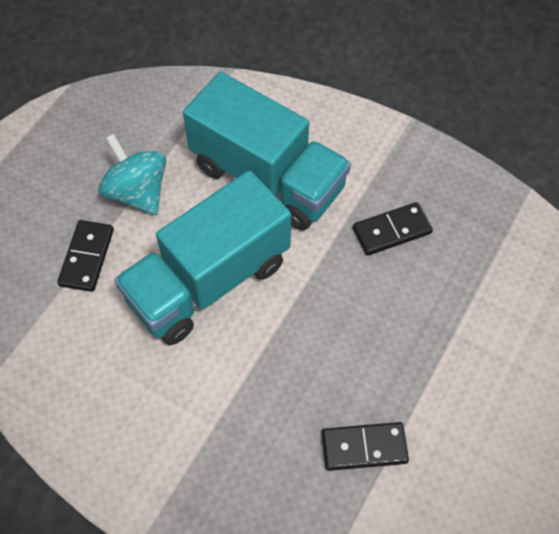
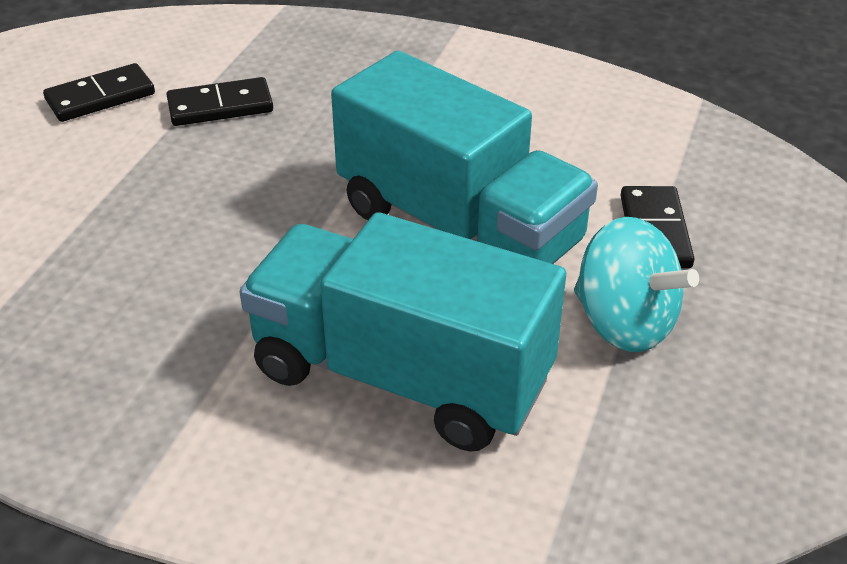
camera: 170 degrees right, 20 degrees down
(208, 280) = (459, 227): turquoise truck -> turquoise truck turned 90 degrees clockwise
(391, 230) = (170, 323): black domino -> black domino (100, 97)

